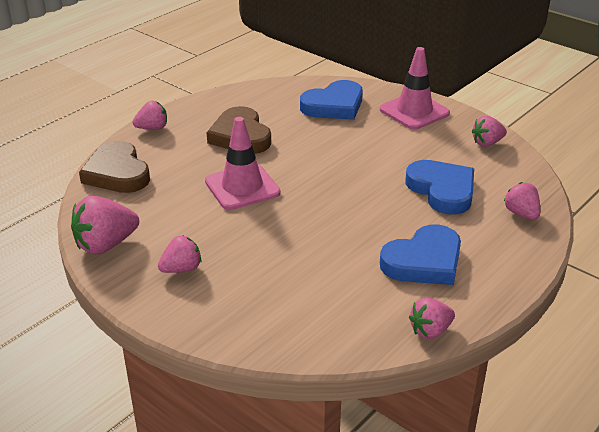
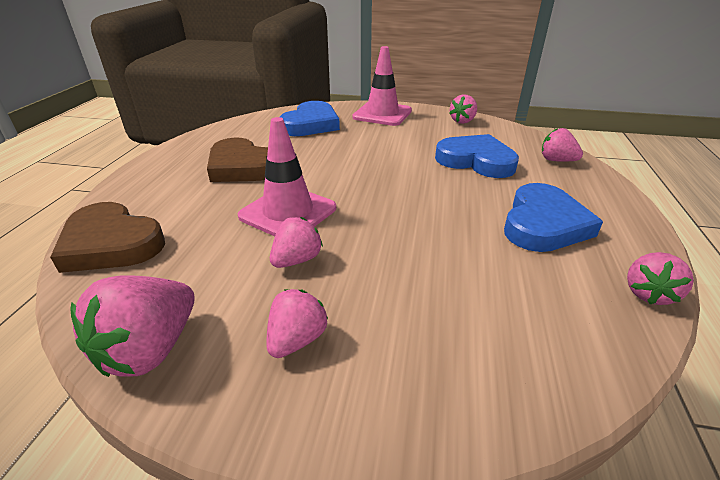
camera: 30 degrees left, 0 degrees up
(152, 128) = (131, 184): pink strawberry -> pink strawberry (297, 260)

